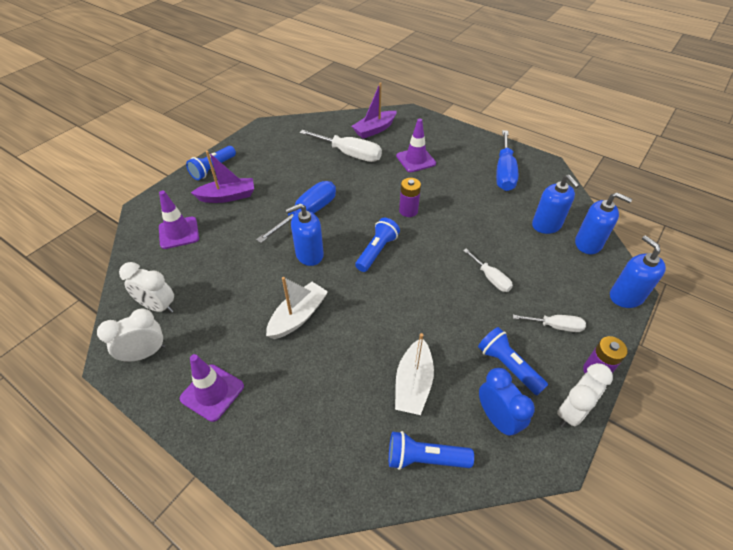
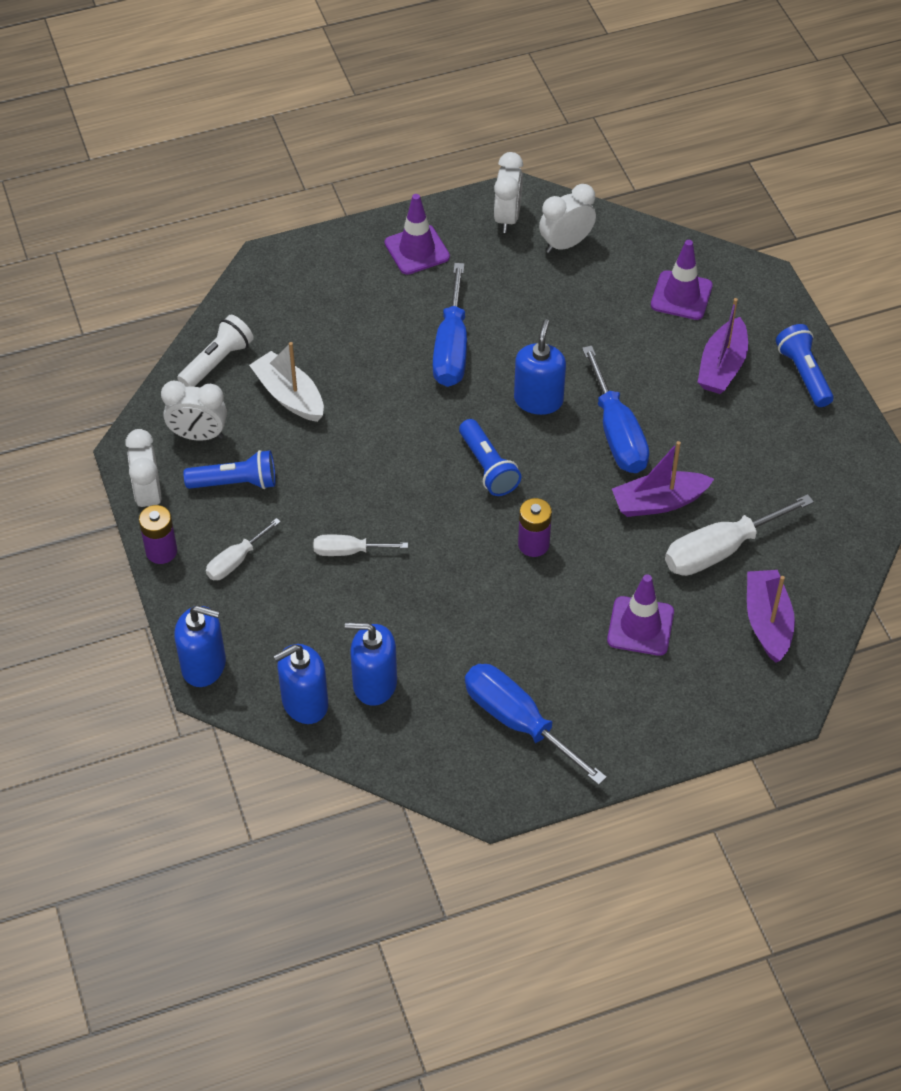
camera: 125 degrees right, 5 degrees up
(298, 316) = (451, 348): white boat -> blue screwdriver
(340, 182) = (659, 502): none -> purple boat
(425, 458) = (217, 362): blue flashlight -> white flashlight
(497, 418) = (198, 435): blue clock -> white clock

